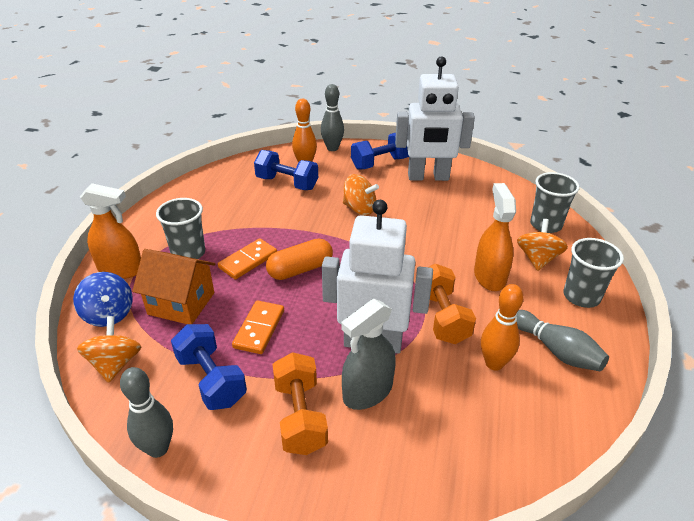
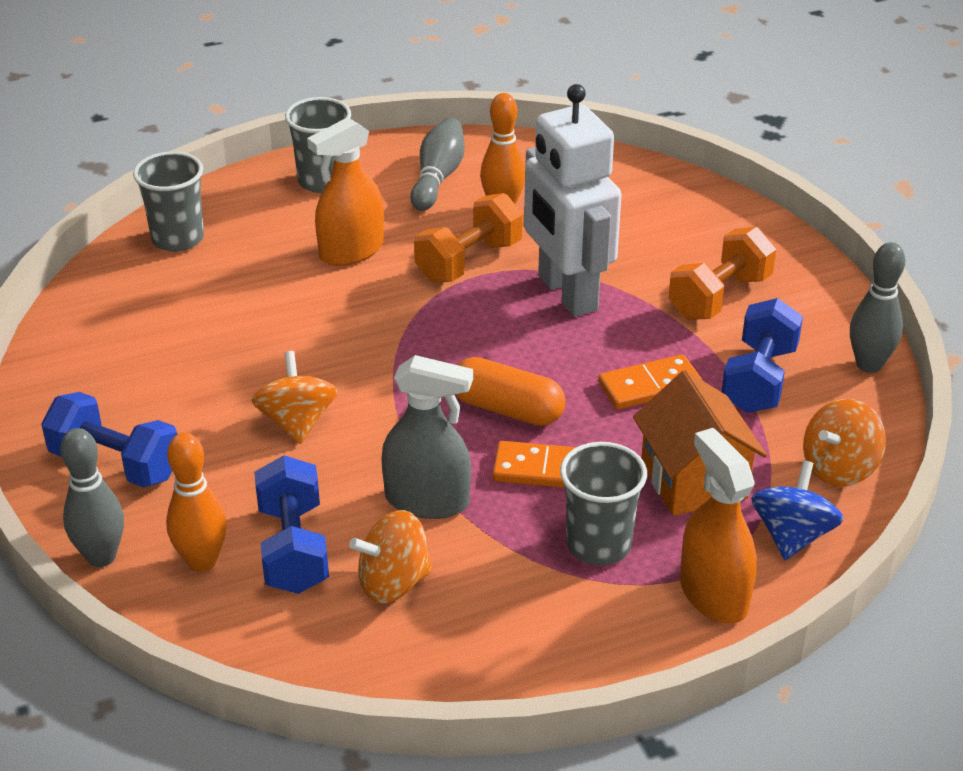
camera: 125 degrees left, 0 degrees up
(367, 391) = (637, 269): grey spray bottle -> grey spray bottle (427, 501)
(428, 177) = (123, 388): white robot -> none
(537, 259) = (273, 226): orange spinning top -> orange spinning top (393, 582)

